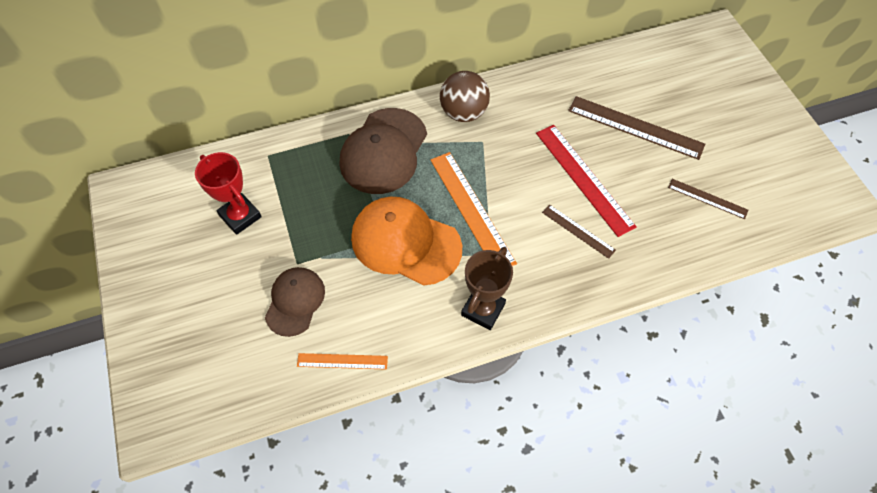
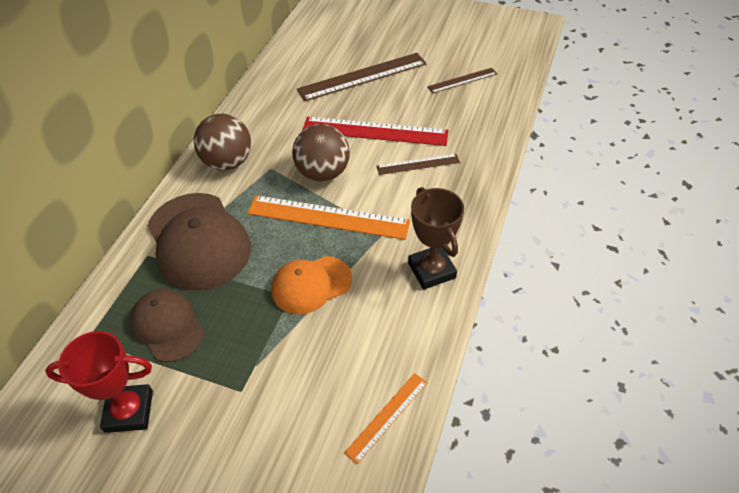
camera: 50 degrees left, 10 degrees down
(295, 301) = (282, 419): brown cap -> brown cap (167, 326)
(405, 242) = (311, 285): orange cap -> orange cap, size x0.61
(509, 176) = (323, 173): none -> brown ball

